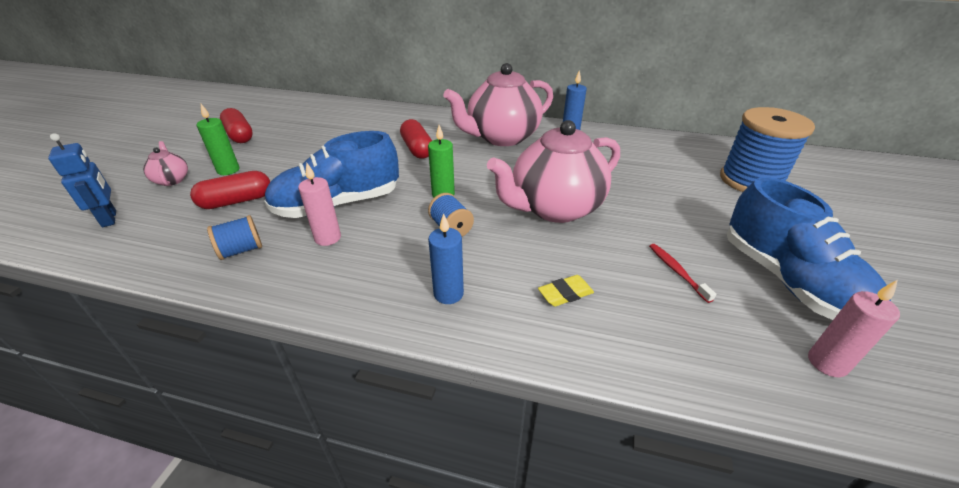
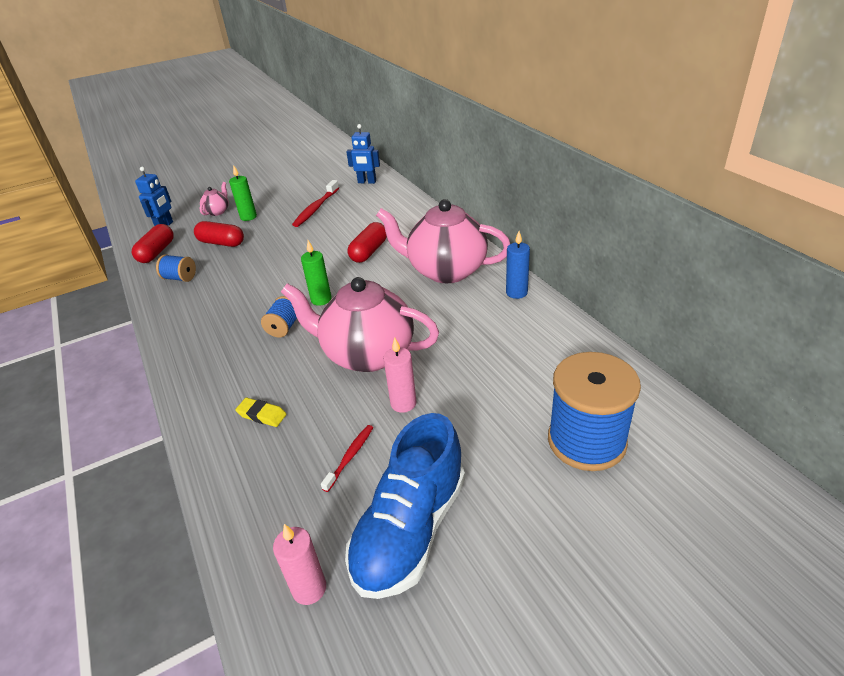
camera: 50 degrees right, 0 degrees up
(239, 135) = (290, 190): red capsule -> red capsule (157, 252)
(300, 139) = (316, 208): none -> red toothbrush
(316, 107) = (367, 182): none -> blue robot
(328, 238) = (221, 294): pink candle -> pink candle (403, 403)
(338, 204) = (259, 273): blue shoe -> none
(448, 294) = (213, 368): blue candle -> none

